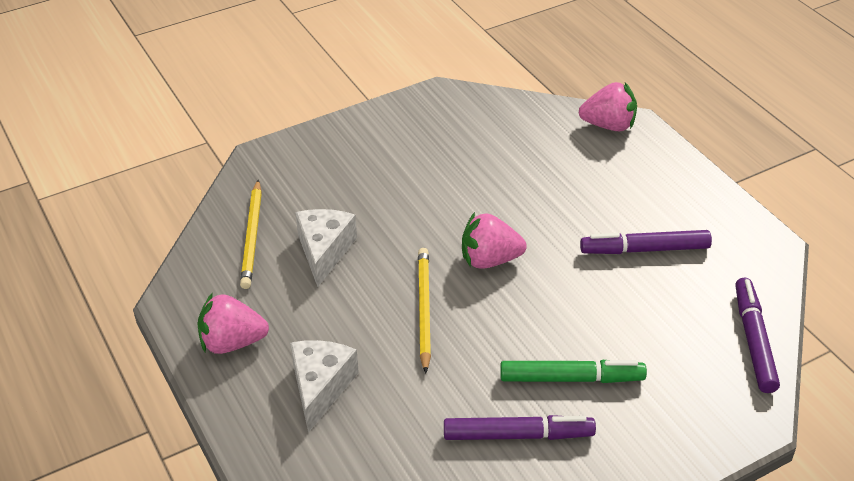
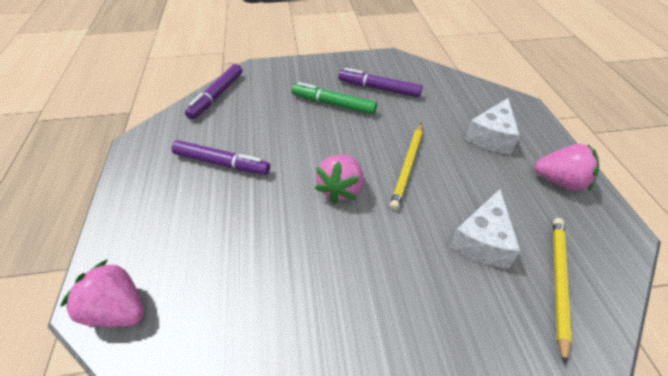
camera: 160 degrees left, 5 degrees up
(490, 260) = (341, 189): pink strawberry -> pink strawberry turned 90 degrees clockwise

